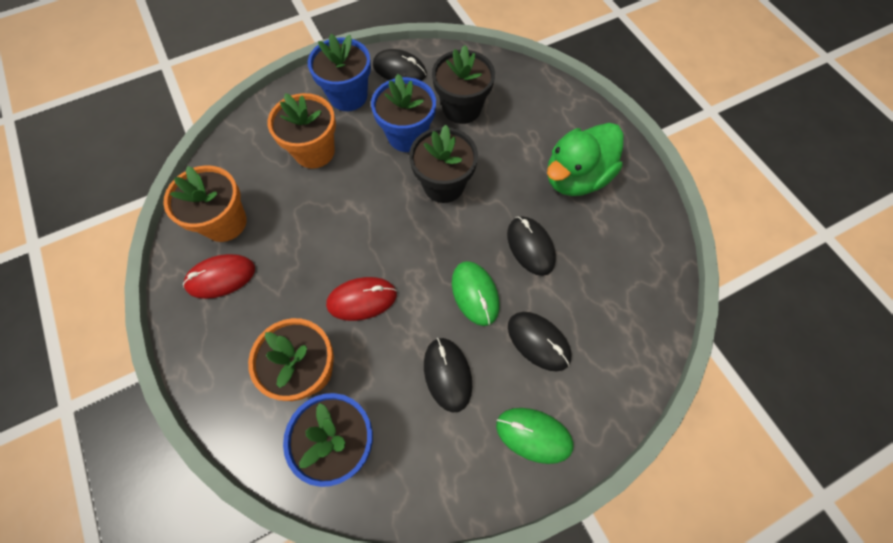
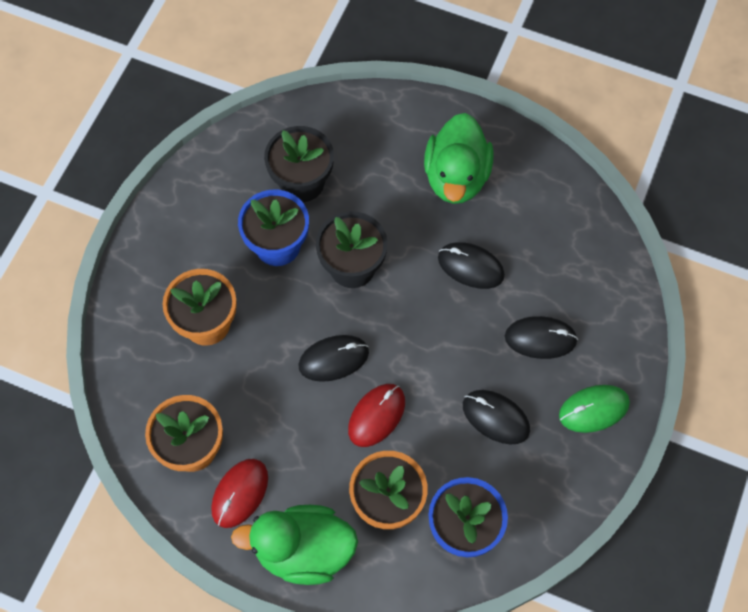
camera: 40 degrees left, 0 degrees up
(218, 354) = (303, 550): none -> green duck
(348, 96) = (184, 247): blue flower pot -> none
(399, 70) = (207, 185): black mouse -> black mouse (333, 359)
(475, 294) = (461, 340): green mouse -> none

